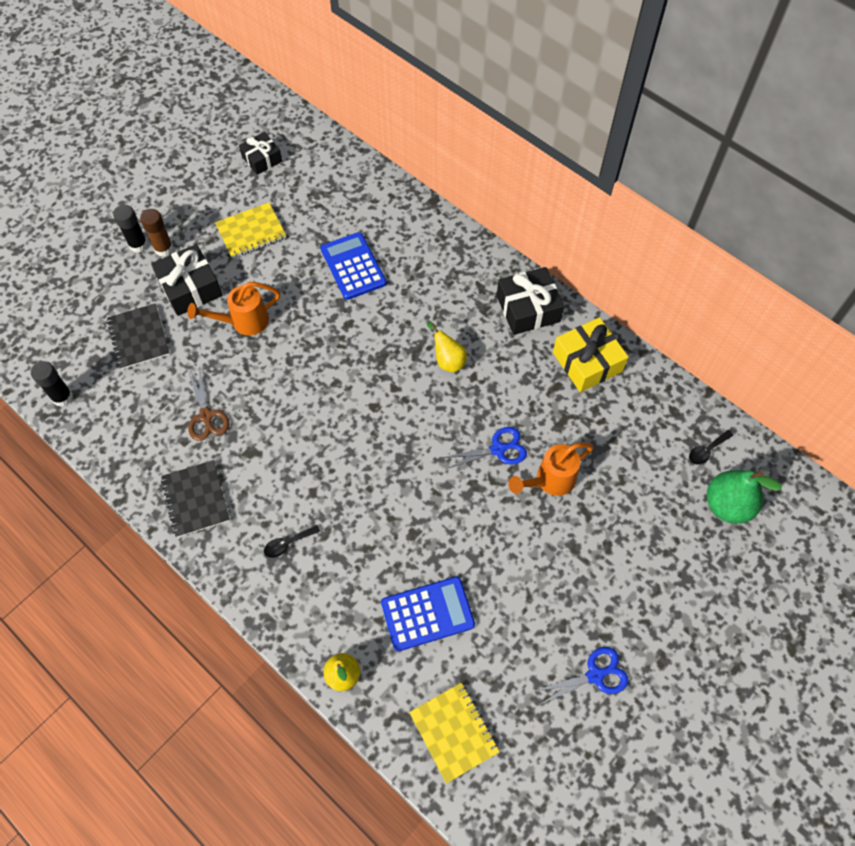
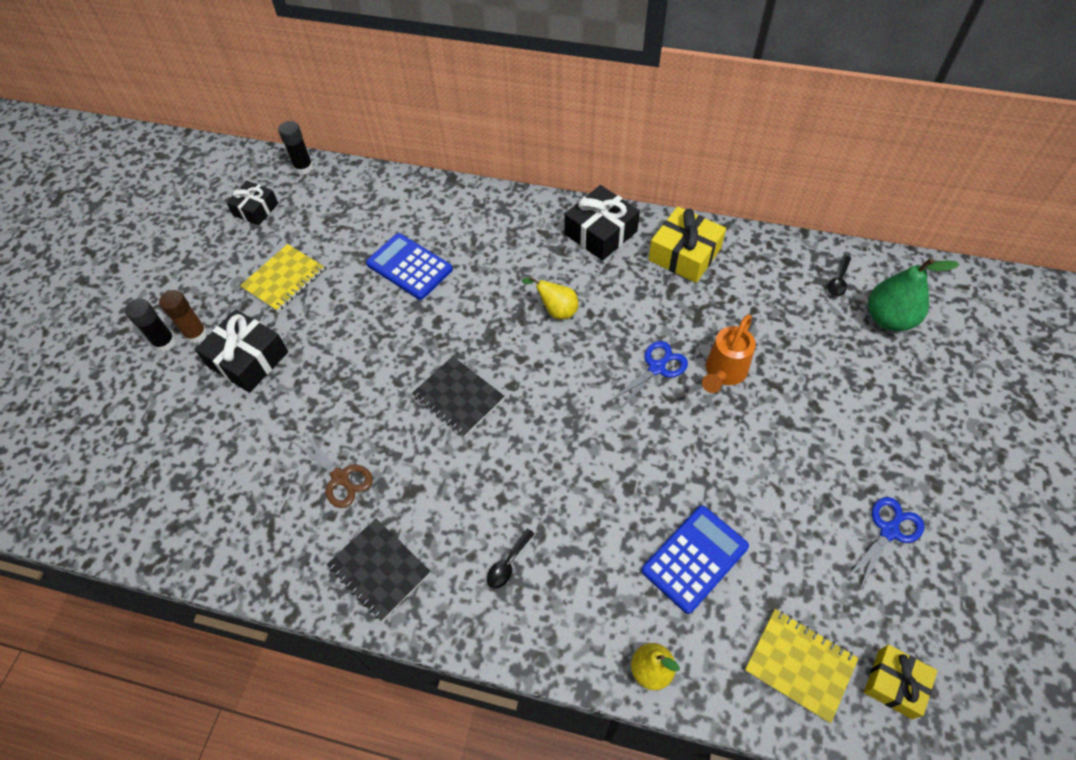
camera: 25 degrees left, 5 degrees down
(62, 397) = (160, 537): black glue stick -> black glue stick (304, 168)
(139, 337) = (217, 434): black notebook -> black notebook (458, 397)
(243, 322) = (326, 367): orange watering can -> none
(516, 785) = (895, 684): none -> yellow gift

